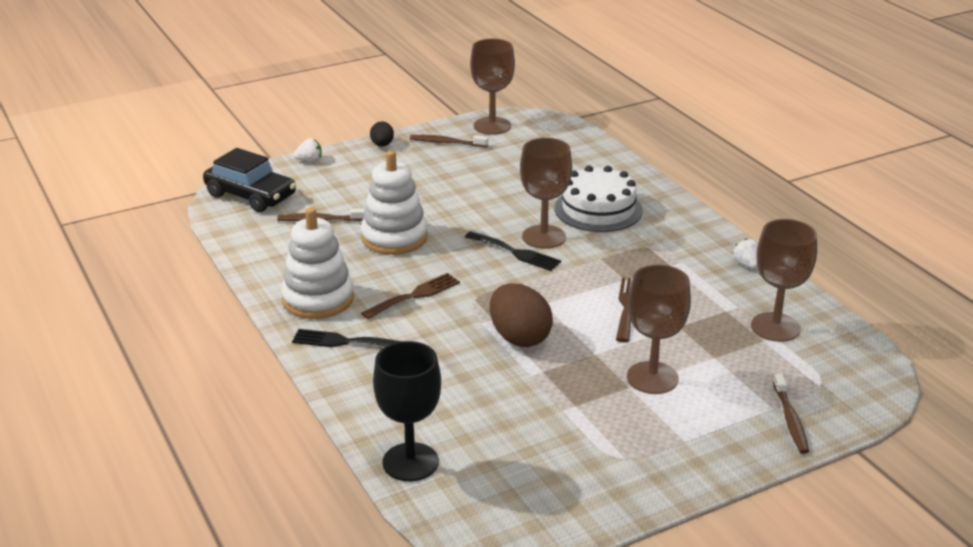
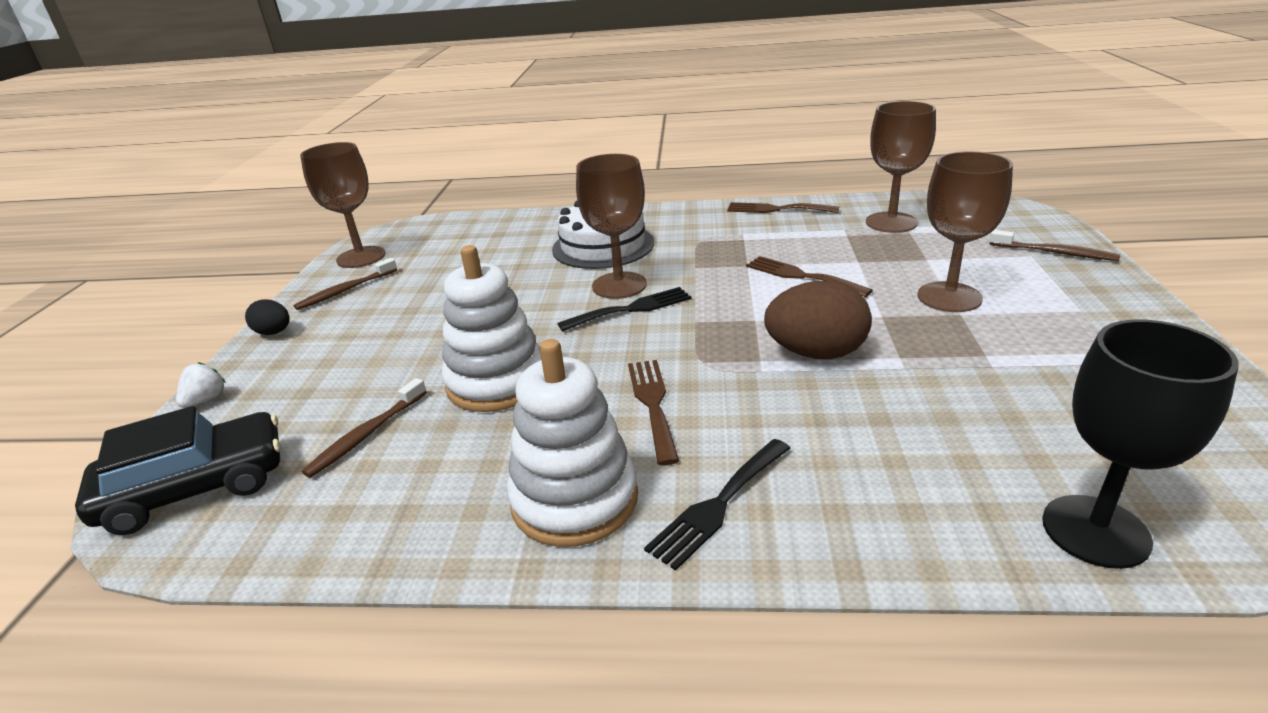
camera: 55 degrees left, 0 degrees up
(746, 265) = (776, 209): white strawberry -> brown fork

